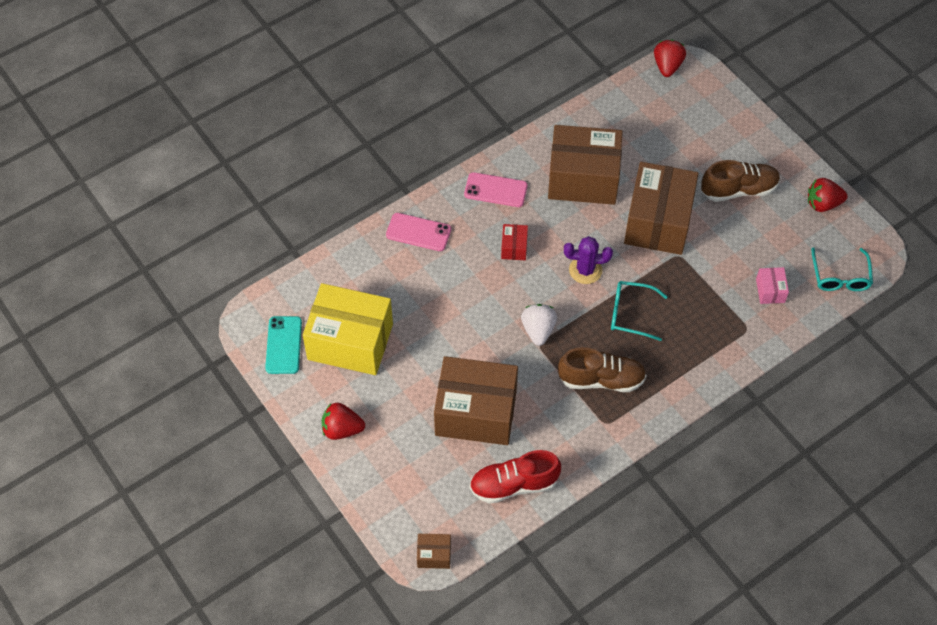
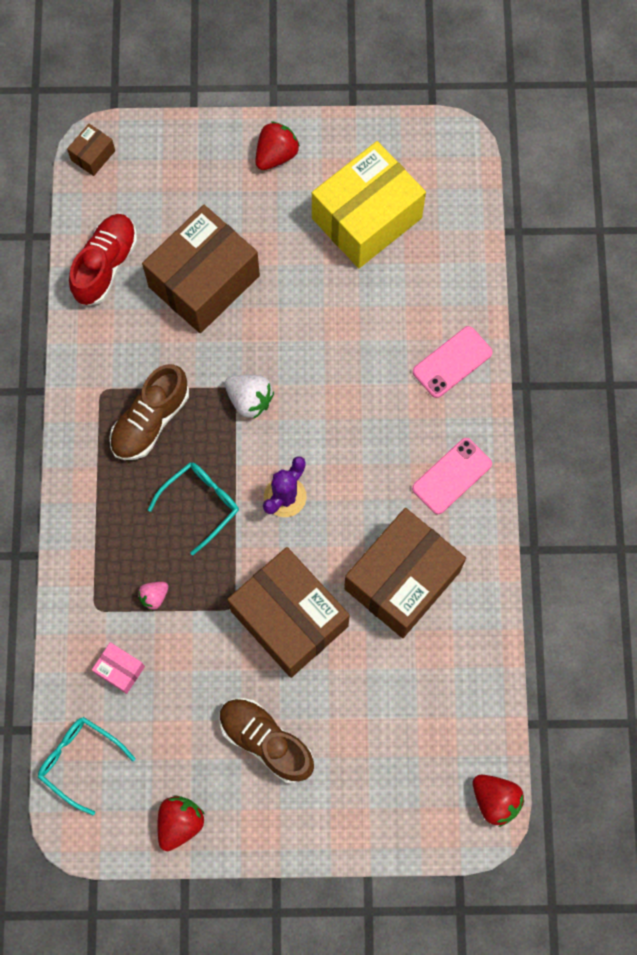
camera: 125 degrees right, 15 degrees up
(284, 345) = (406, 157): turquoise phone -> none
(514, 247) = (365, 444): red box -> none
(710, 301) = (154, 596): none -> pink strawberry
(738, 190) = (266, 741): brown shoe -> brown shoe turned 105 degrees clockwise

